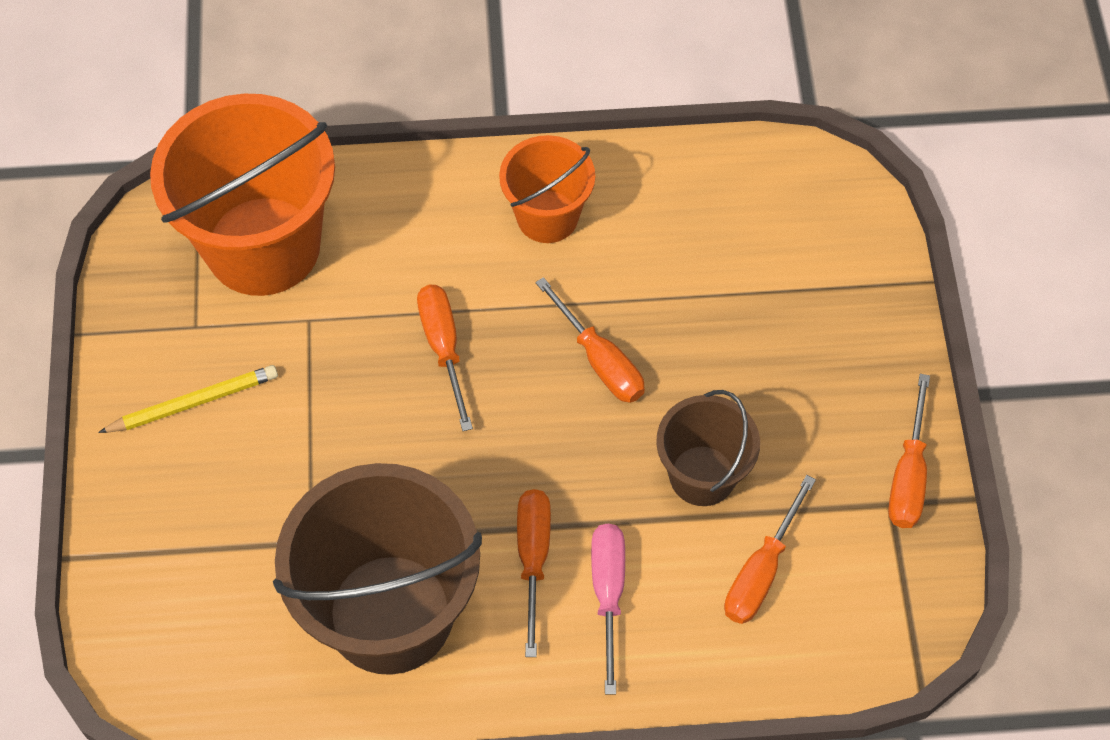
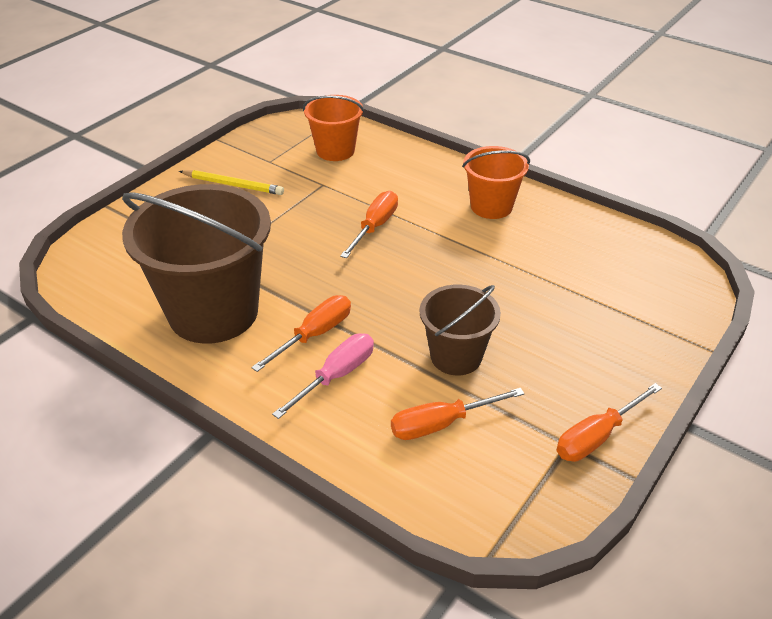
camera: 40 degrees right, 20 degrees down
(263, 246) = (335, 150): orange bucket -> orange bucket, size x0.54
(600, 360) = (453, 275): orange screwdriver -> none

